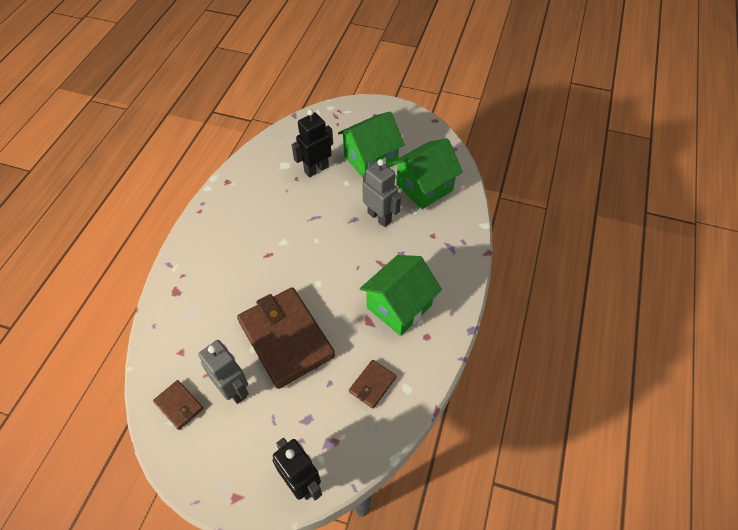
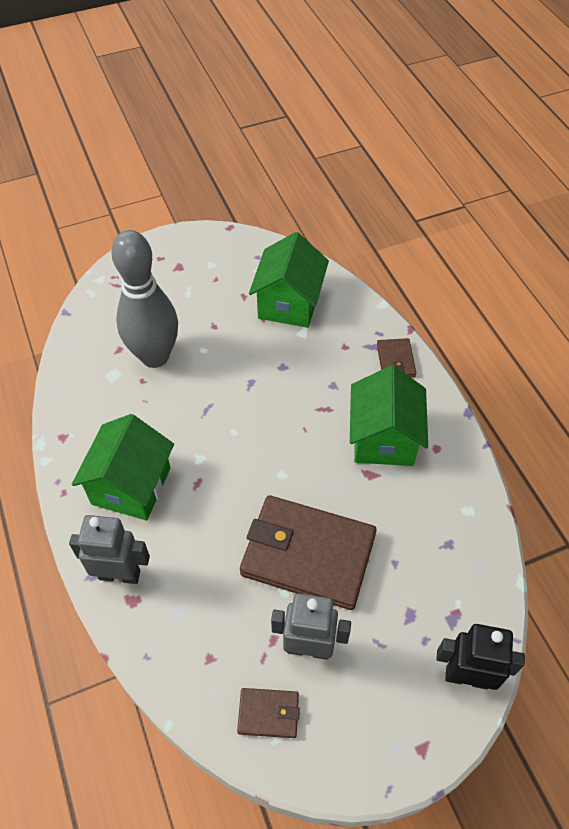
camera: 40 degrees left, 0 degrees up
(316, 169) = (155, 356): black robot -> grey bowling pin
(370, 159) = (204, 309): green house -> green house (131, 486)
(372, 385) = (435, 532): brown wallet -> brown wallet (395, 360)
(379, 217) = (275, 363): grey robot -> grey robot (120, 574)

